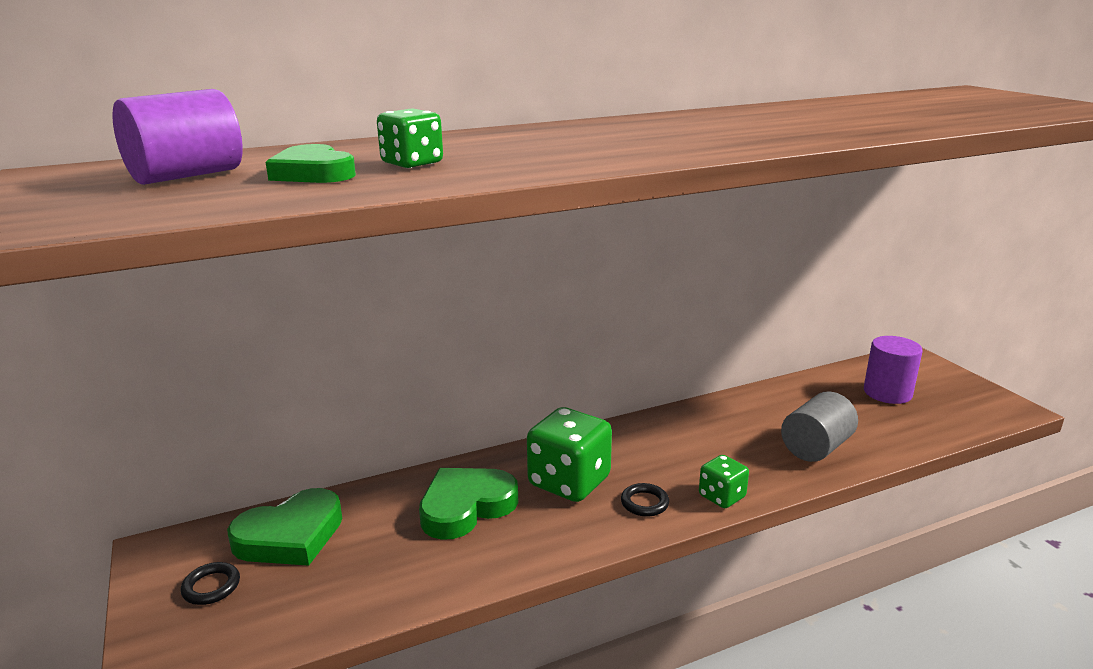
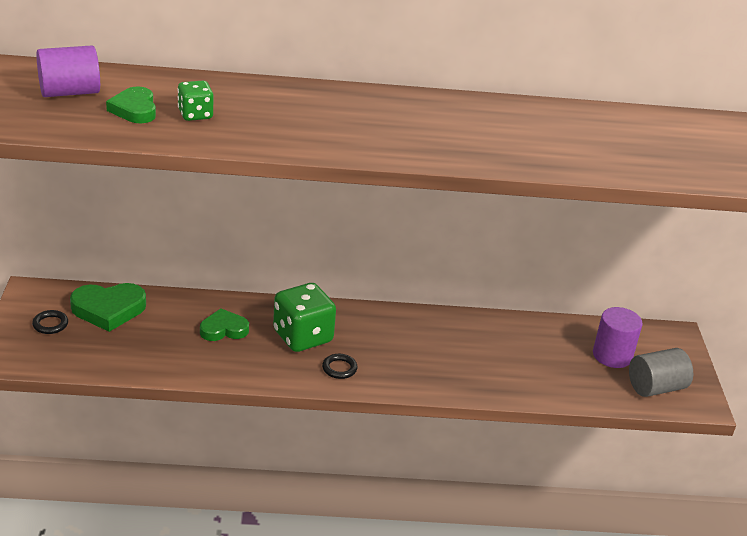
camera: 20 degrees right, 10 degrees up
(466, 507) = (224, 329): green heart -> green heart, size x0.66
(721, 497) = (395, 383): green dice -> none
(816, 447) = (501, 375): grey cylinder -> grey cylinder (656, 387)

